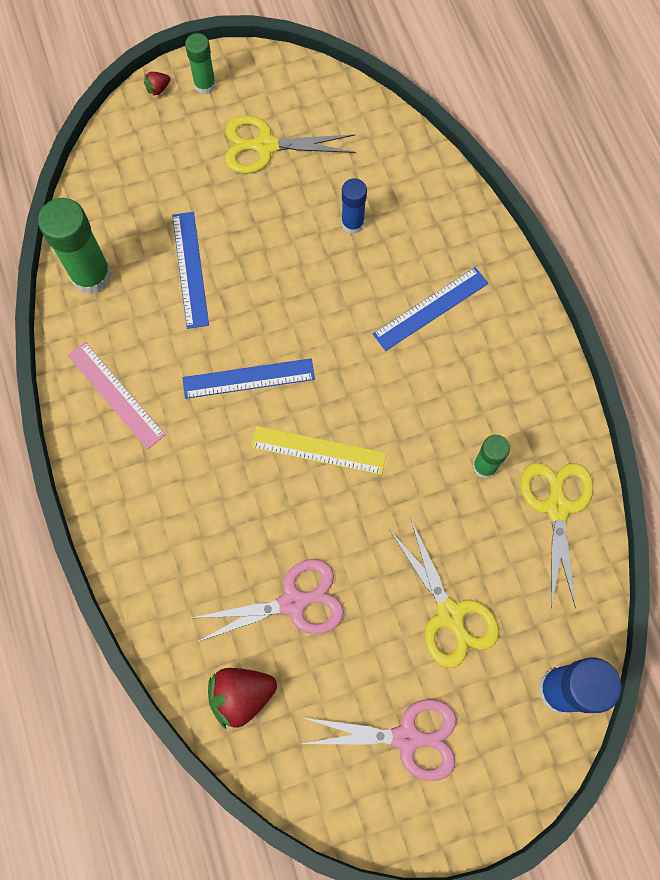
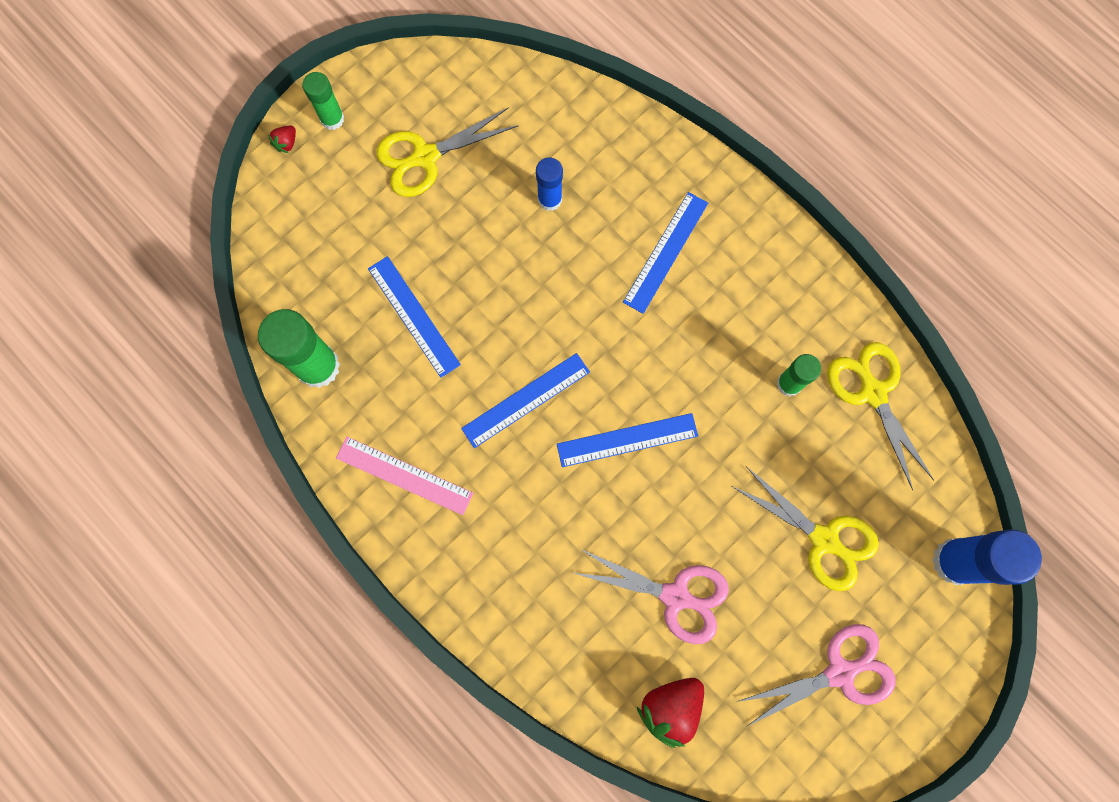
camera: 25 degrees left, 5 degrees up
(294, 602) = (676, 596): pink scissors -> pink scissors turned 60 degrees clockwise
(318, 450) = (627, 440): yellow ruler -> blue ruler

